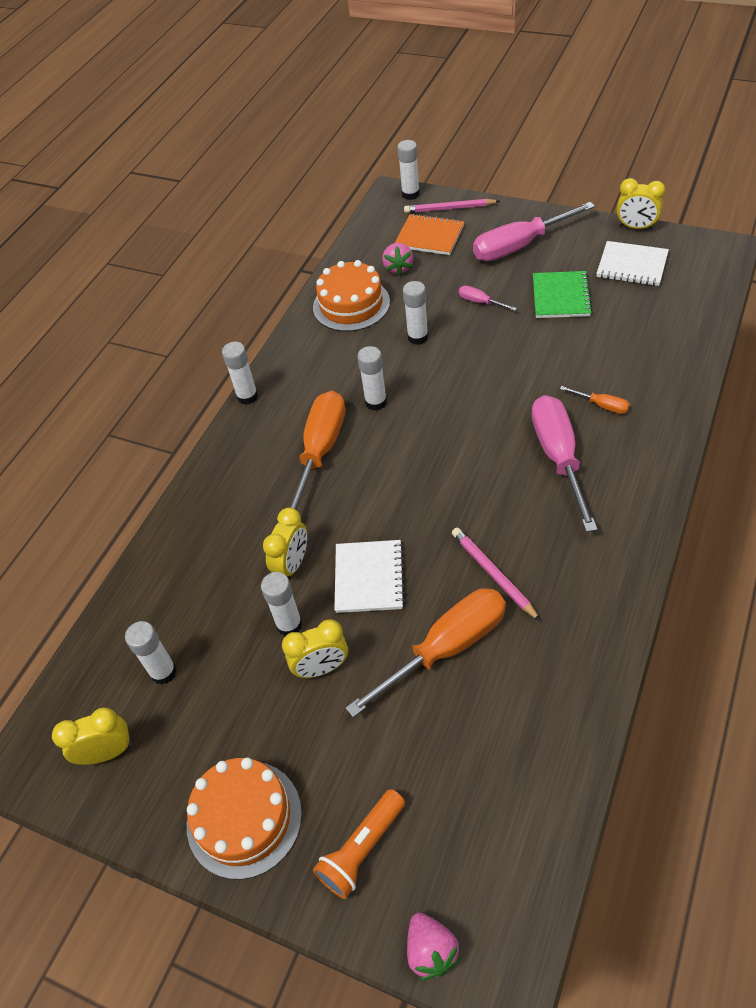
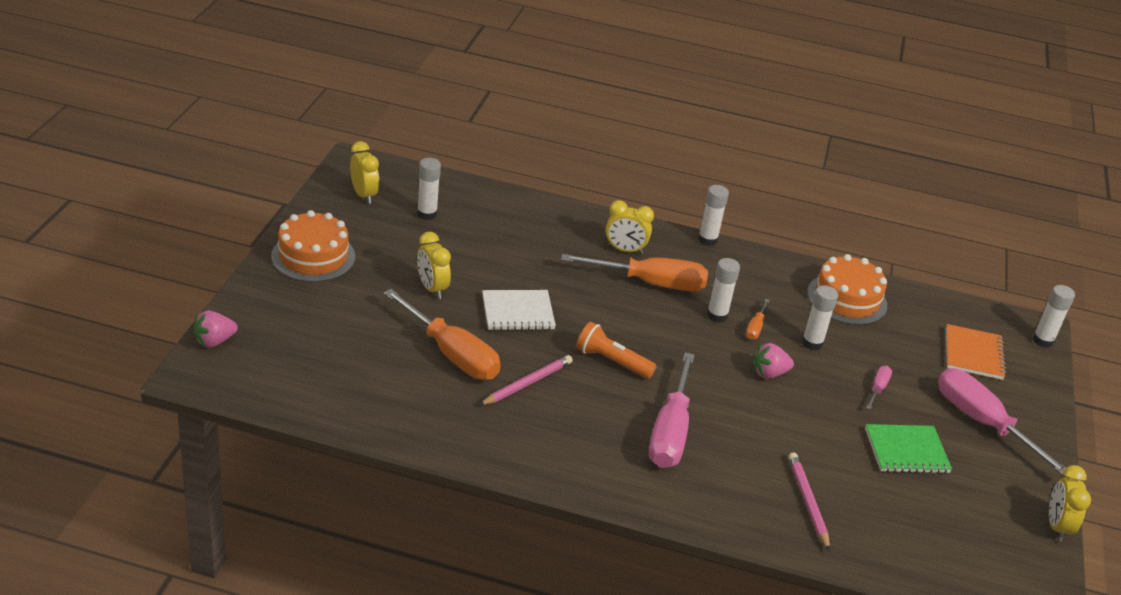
camera: 70 degrees right, 15 degrees down
(289, 625) = (470, 271): white glue stick -> none
(292, 564) = (527, 271): yellow clock -> yellow clock (625, 250)
(362, 849) = (287, 310): orange flashlight -> orange flashlight (612, 361)
(398, 268) = (913, 331): pink strawberry -> pink strawberry (769, 373)
(449, 208) = (1029, 370): pink pencil -> pink pencil (807, 502)
(558, 456) = (670, 433): pink screwdriver -> pink screwdriver turned 120 degrees clockwise
(602, 406) = (745, 470): orange screwdriver -> orange screwdriver (755, 328)
(632, 265) = (981, 515): white notebook -> none

